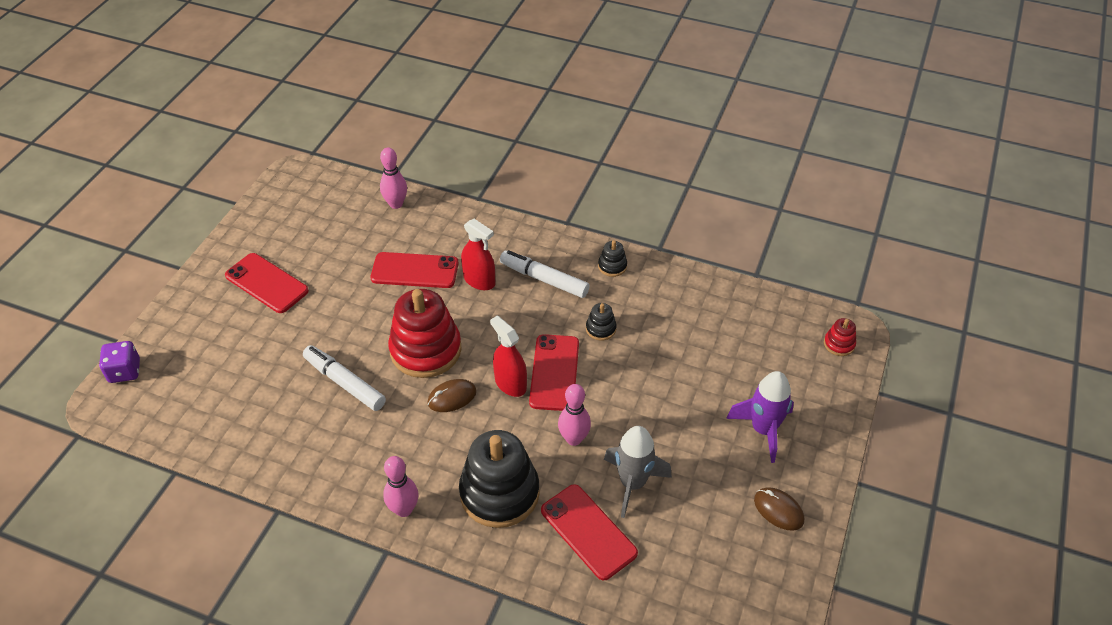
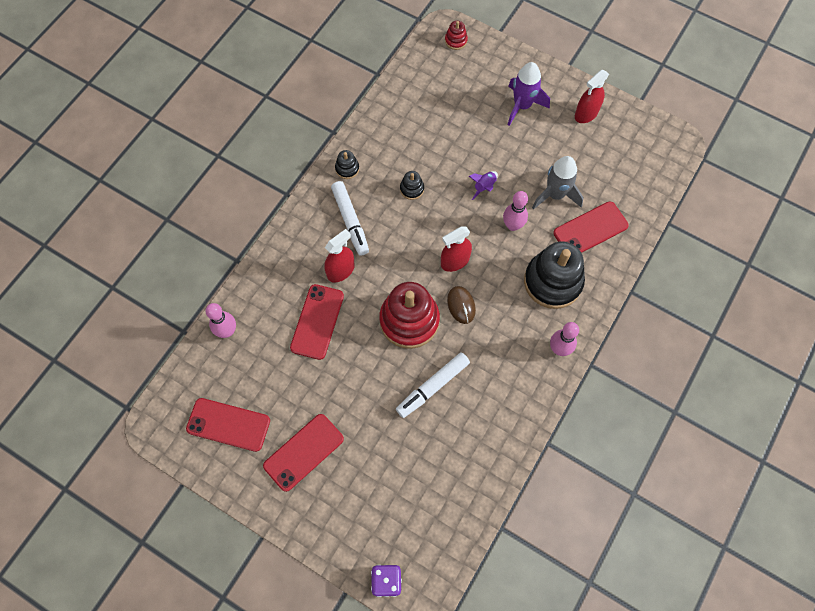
camera: 80 degrees left, 20 degrees up
(544, 279) = (350, 221): white marker -> white marker turned 60 degrees counterclockwise
(554, 372) = (449, 228): red phone -> red phone (228, 424)
(623, 401) = (484, 187): none -> purple rocket
(778, 510) = (586, 114): brown mouse -> red spray bottle

